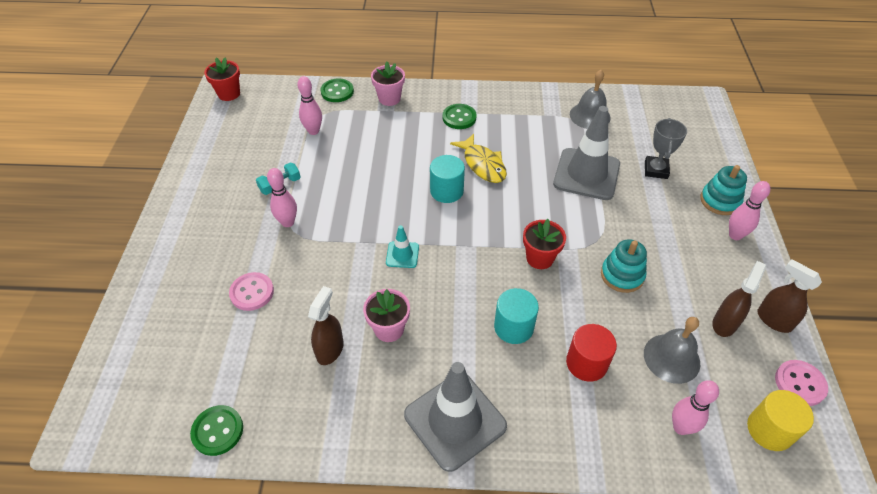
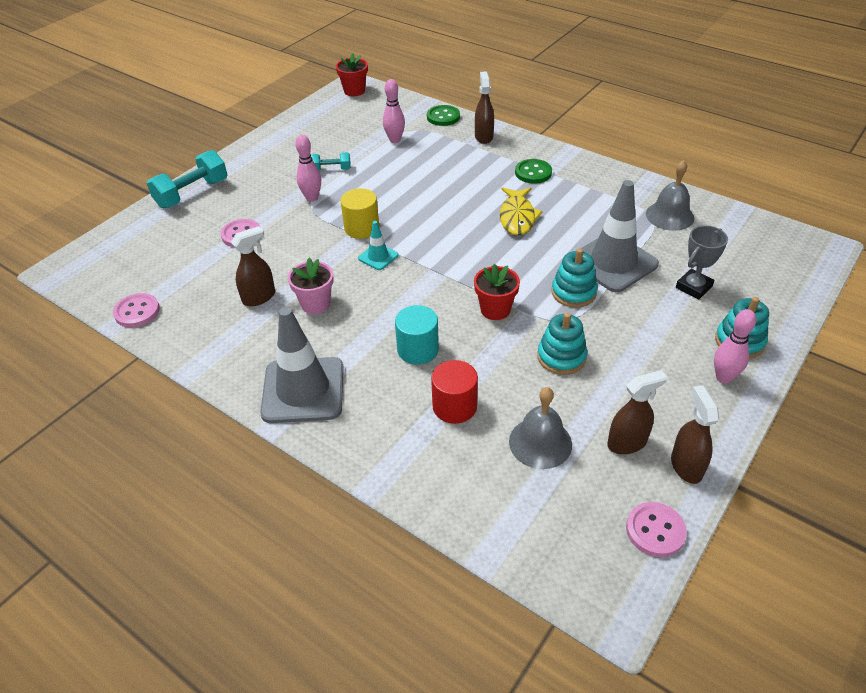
camera: 35 degrees right, 5 degrees down
(157, 271) = (192, 193): none -> turquoise dumbbell
(217, 431) = (137, 312): green button -> pink button
(389, 98) = (483, 137): pink flower pot -> brown spray bottle
(446, 191) = (463, 225): turquoise cylinder -> none
(582, 214) = (573, 292): none -> turquoise stacking toy
(681, 427) = (491, 498): pink bowling pin -> none
(769, 430) = (578, 548): yellow cylinder -> yellow cylinder (362, 228)

